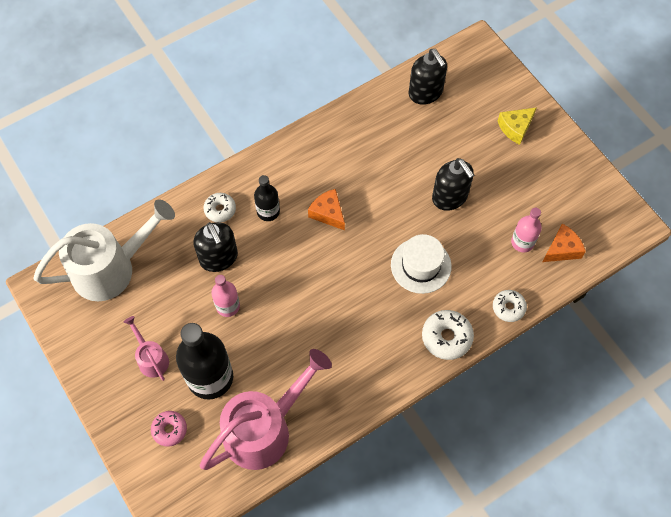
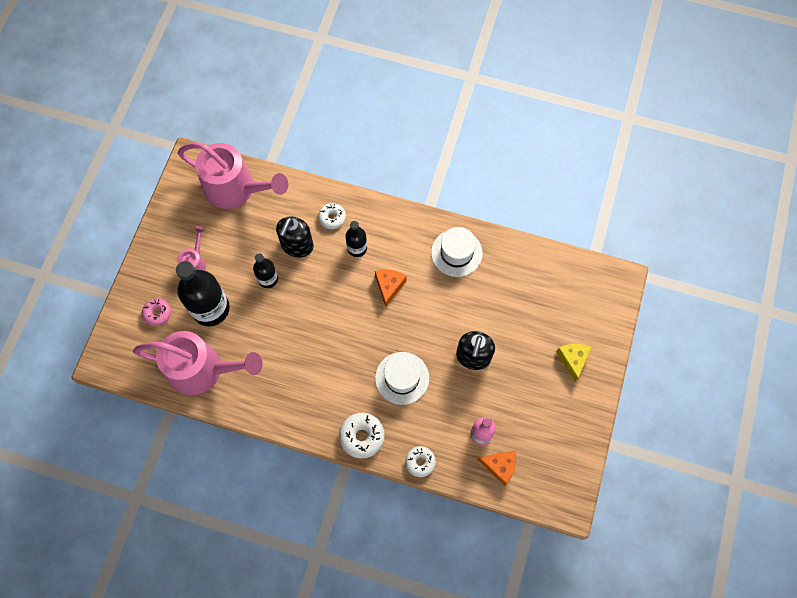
camera: 50 degrees right, 5 degrees up
(112, 268) = (236, 189): white watering can -> pink watering can
(228, 306) = (268, 279): pink bottle -> black bottle
(345, 139) = (456, 253): none -> white hat
(425, 93) = (544, 276): black soap dispenser -> none
(515, 128) = (573, 360): yellow cheese -> yellow cheese turned 75 degrees clockwise

